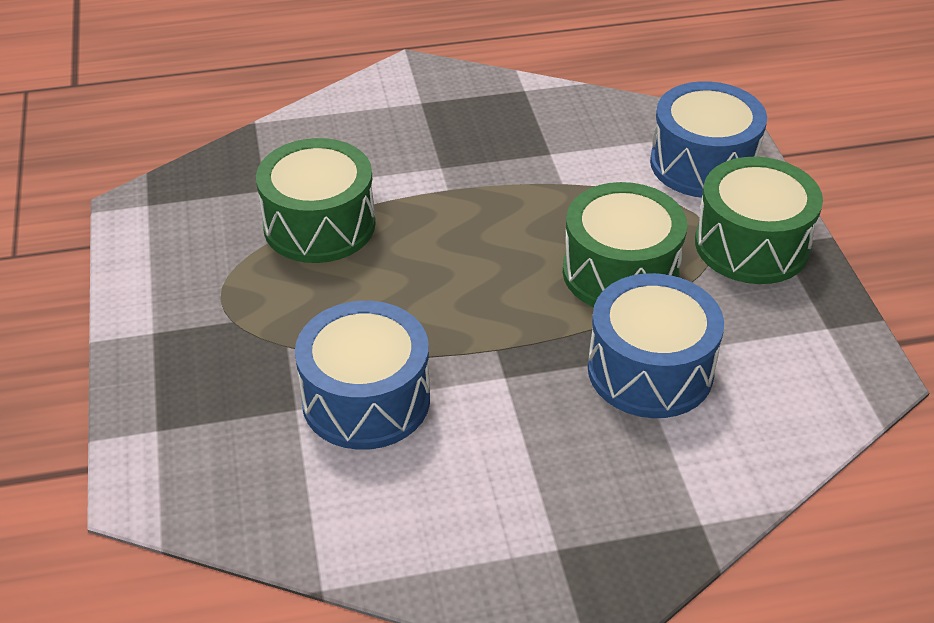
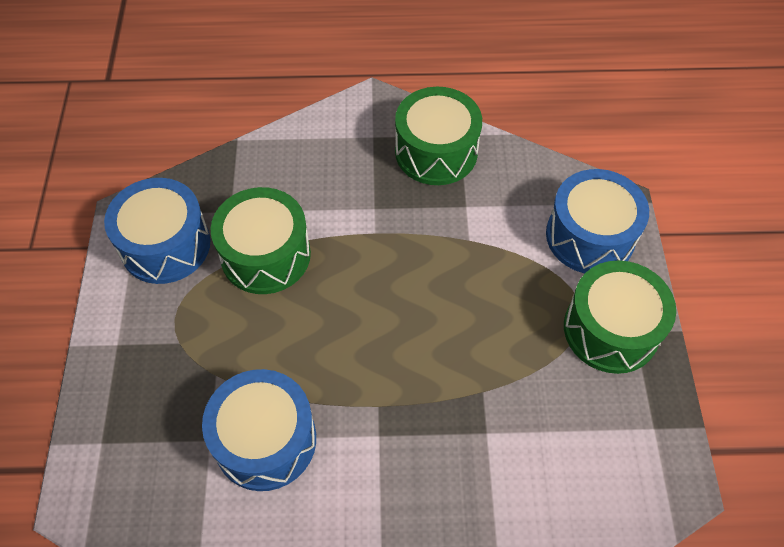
camera: 10 degrees right, 15 degrees up
(620, 272) = (495, 342): green drum -> green drum (436, 152)
(650, 370) = (497, 448): blue drum -> blue drum (165, 245)

